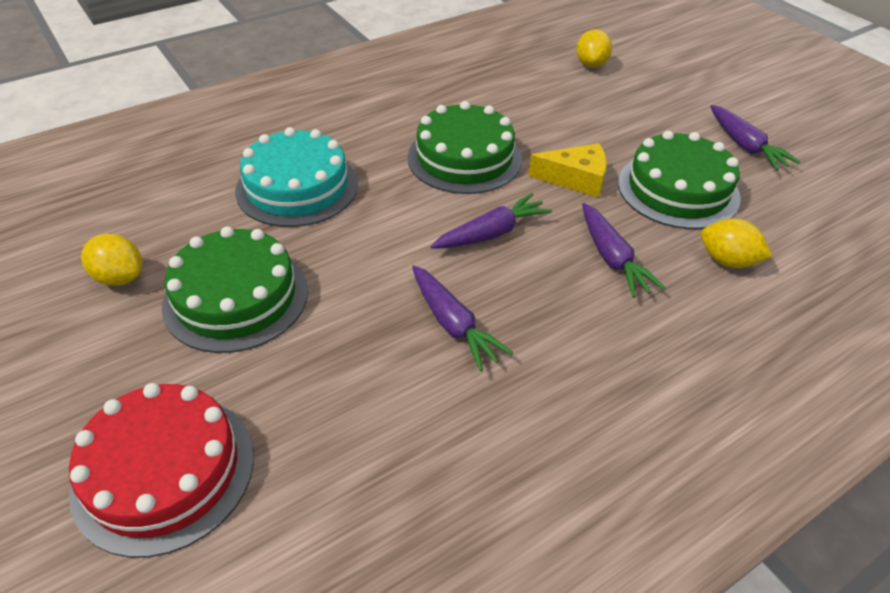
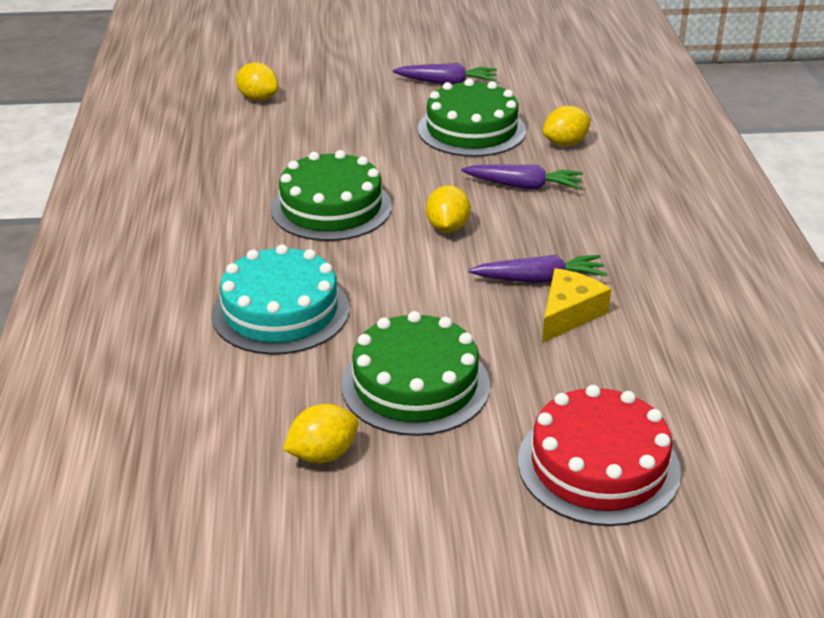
camera: 60 degrees left, 10 degrees down
(491, 233) = (447, 228): purple carrot -> yellow lemon
(576, 179) = (415, 166): yellow cheese -> yellow cheese (569, 314)

